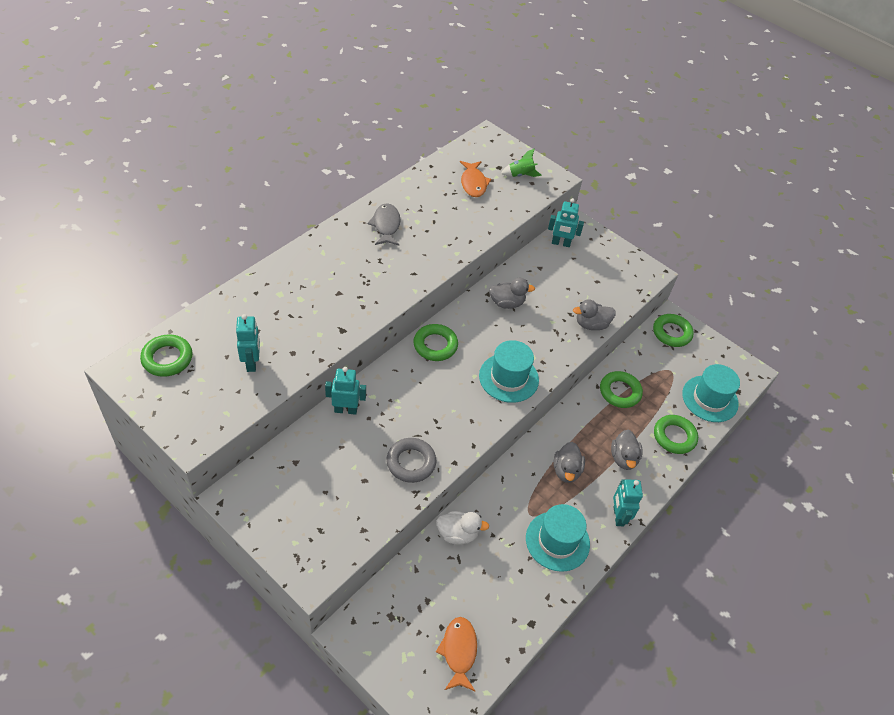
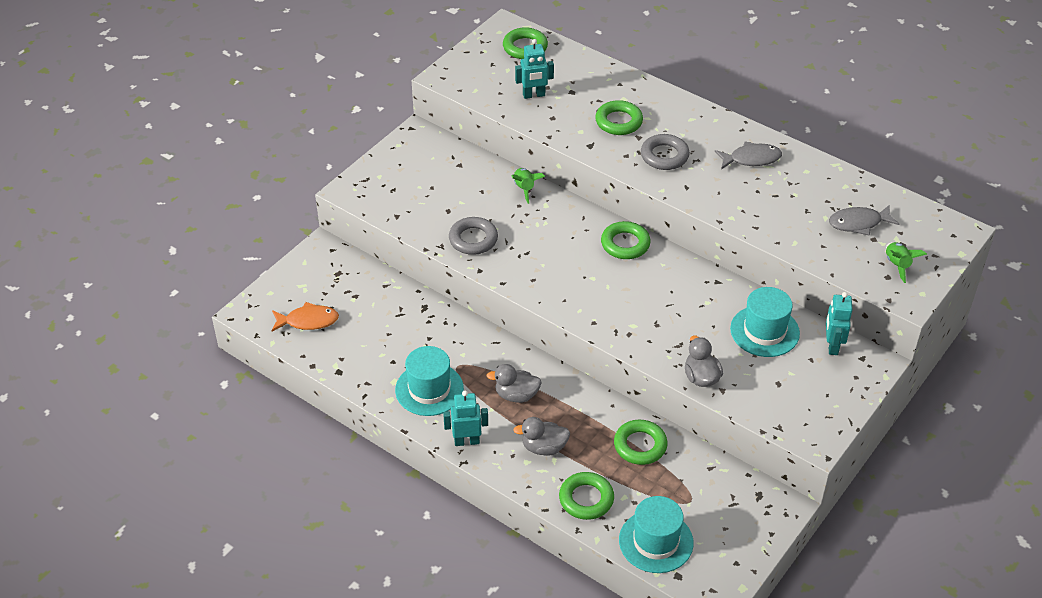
camera: 90 degrees right, 5 degrees down
(345, 410) = (524, 188): turquoise robot -> green rocket
(370, 280) = (664, 156): none -> grey ring
(458, 534) = (426, 312): white duck -> none
(473, 183) = (858, 223): orange fish -> grey fish
(507, 303) = (708, 299): grey duck -> none
(508, 378) = (597, 305): turquoise hat -> turquoise hat (764, 331)
(671, 333) = (757, 504): green ring -> green ring (618, 122)

